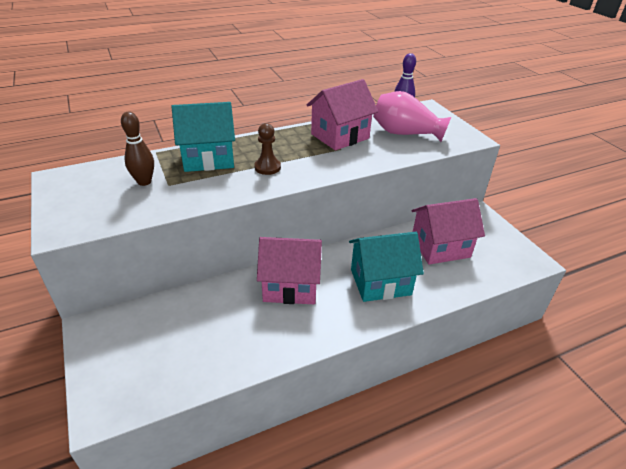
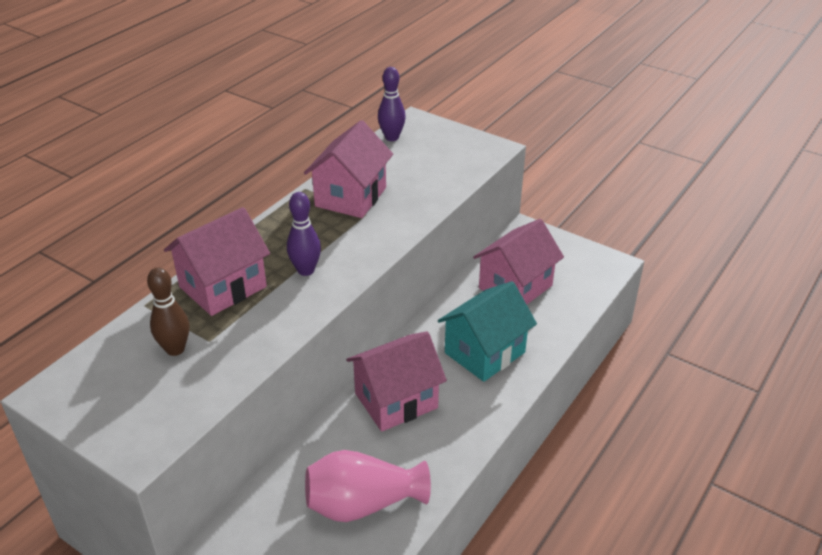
camera: 30 degrees left, 0 degrees up
(208, 158) = (223, 287): turquoise house -> pink house
(267, 167) = (306, 270): brown pawn -> purple bowling pin
(405, 133) = (419, 166): pink vase -> pink vase (362, 504)

